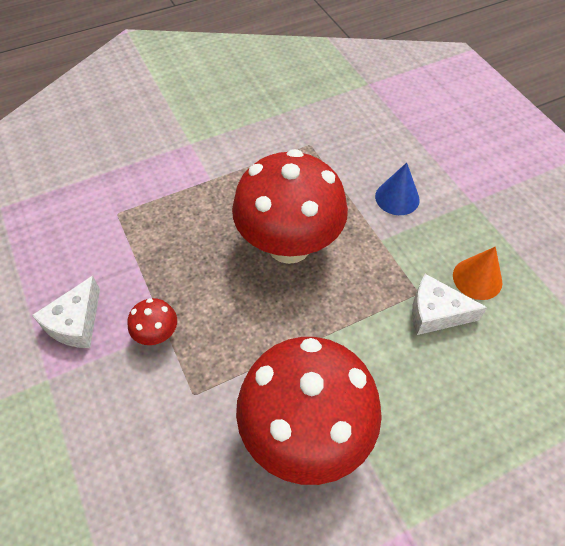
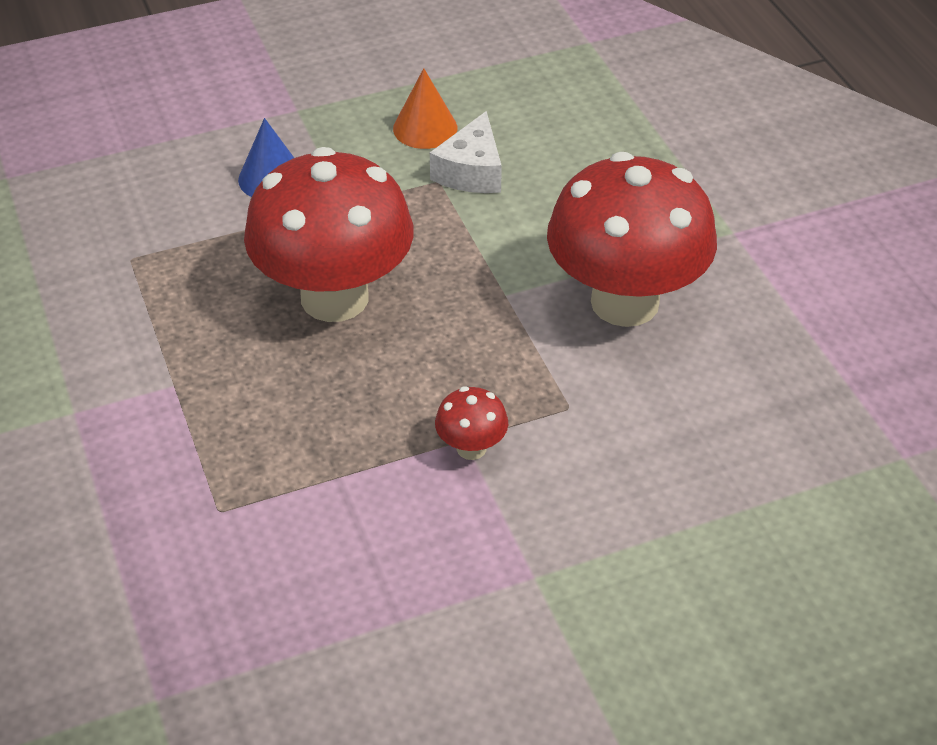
camera: 85 degrees left, 10 degrees down
(76, 323) = (439, 550): white cheese -> none

